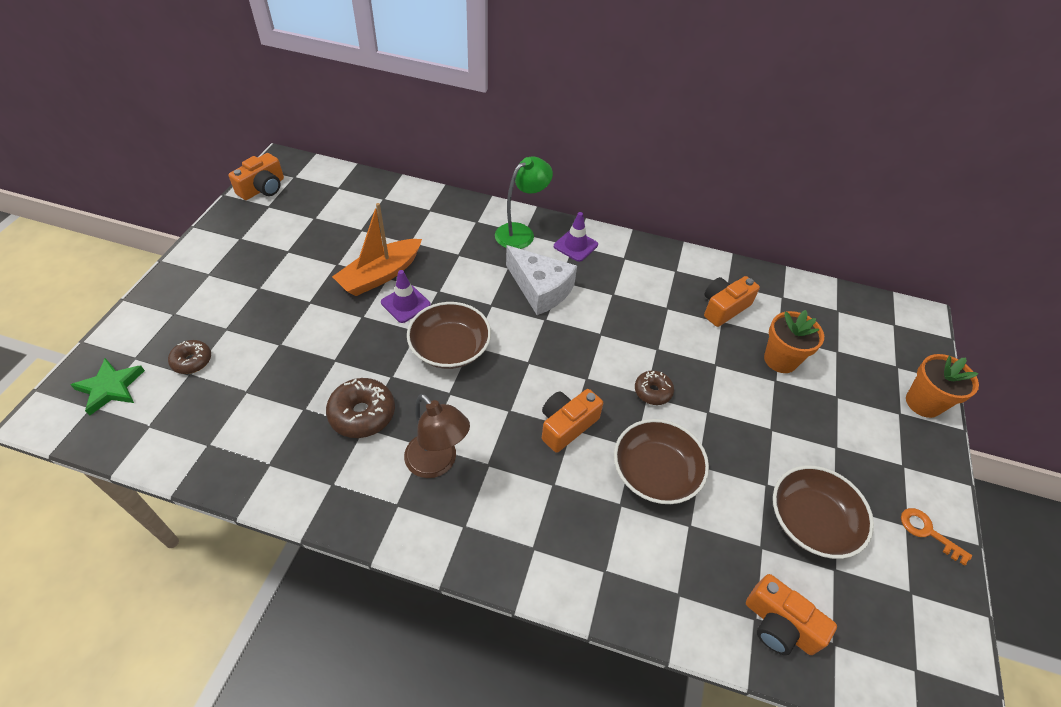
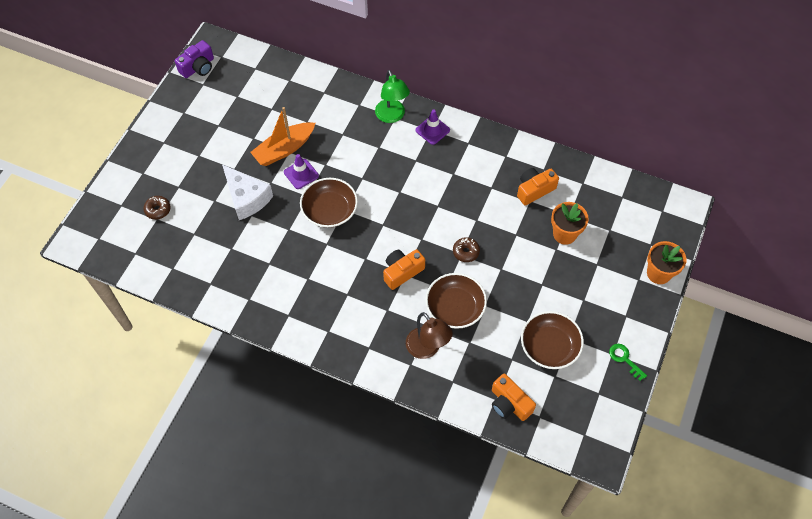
camera: 10 degrees right, 10 degrees up
(111, 388) = (108, 226): green star -> none
(263, 188) = (198, 67): orange camera -> purple camera
(362, 414) = (268, 254): brown donut -> none
(437, 463) = (315, 291): brown lamp -> brown lamp (427, 349)
(521, 232) = (392, 116): green lamp -> green lamp turned 105 degrees clockwise
(540, 289) = (400, 167): white cheese -> white cheese (247, 198)
(927, 532) = (624, 359): orange key -> green key

